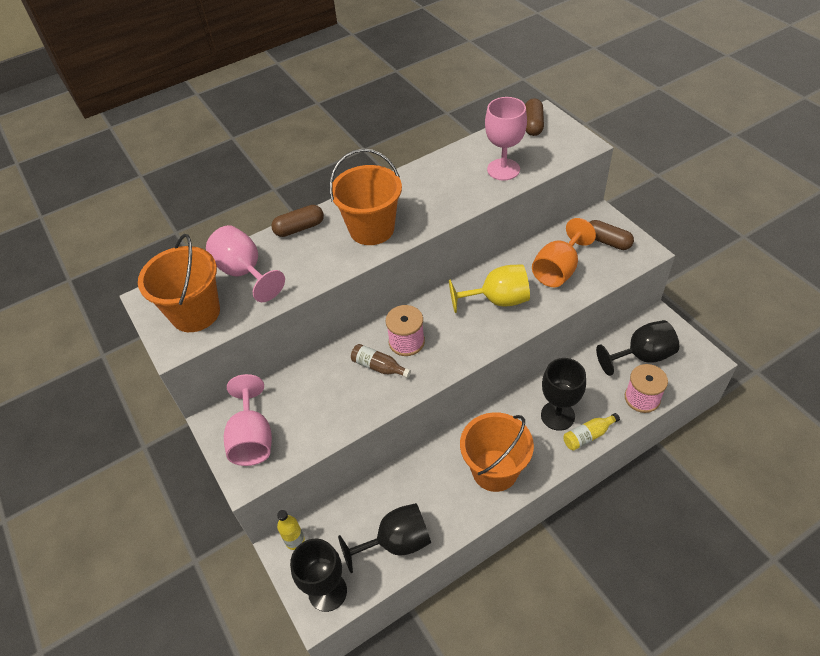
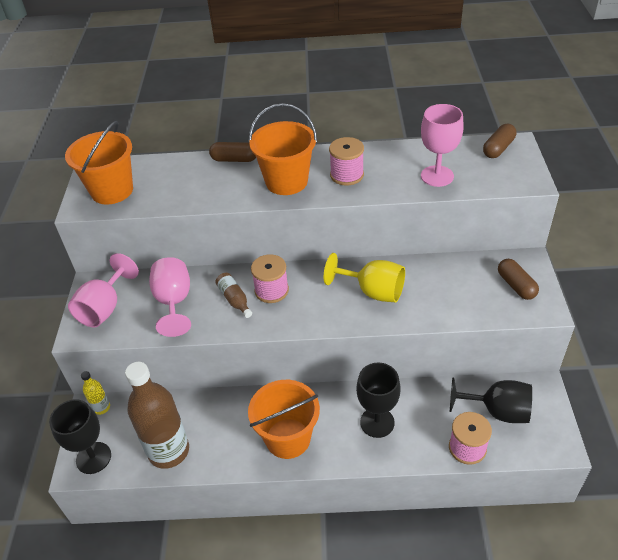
camera: 30 degrees right, 5 degrees down
(244, 272) = (168, 176): pink goblet -> pink goblet (174, 302)
(396, 542) = (169, 451): black goblet -> brown bottle
(423, 200) = (347, 175): none -> pink spool
(558, 270) = (448, 290): orange goblet -> none
(588, 436) = (390, 453): yellow bottle -> none

